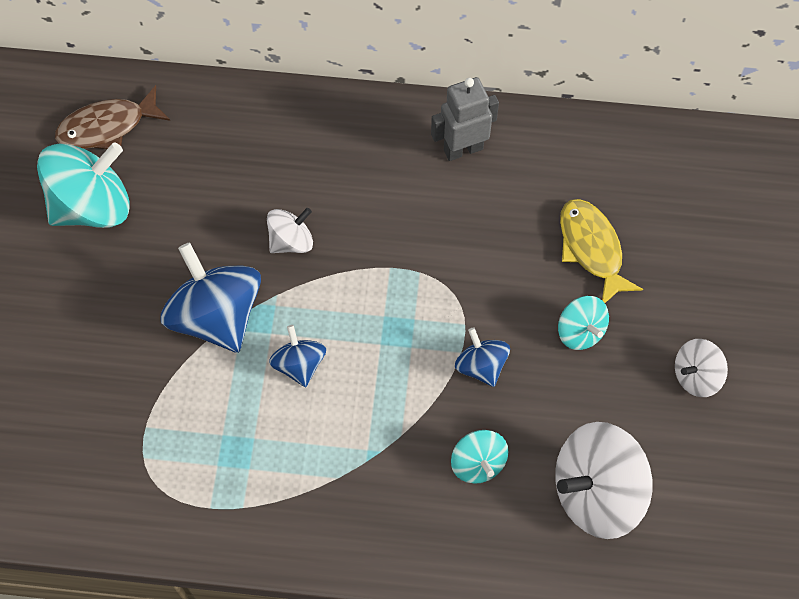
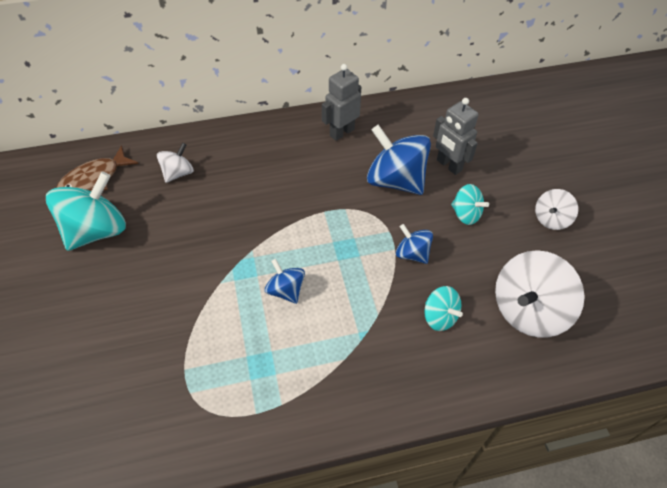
camera: 20 degrees left, 10 degrees down
(216, 316) = (213, 276): blue spinning top -> blue spinning top (395, 180)
(291, 241) = (249, 214): white spinning top -> white spinning top (178, 173)
(592, 249) = (448, 165): yellow fish -> grey robot

